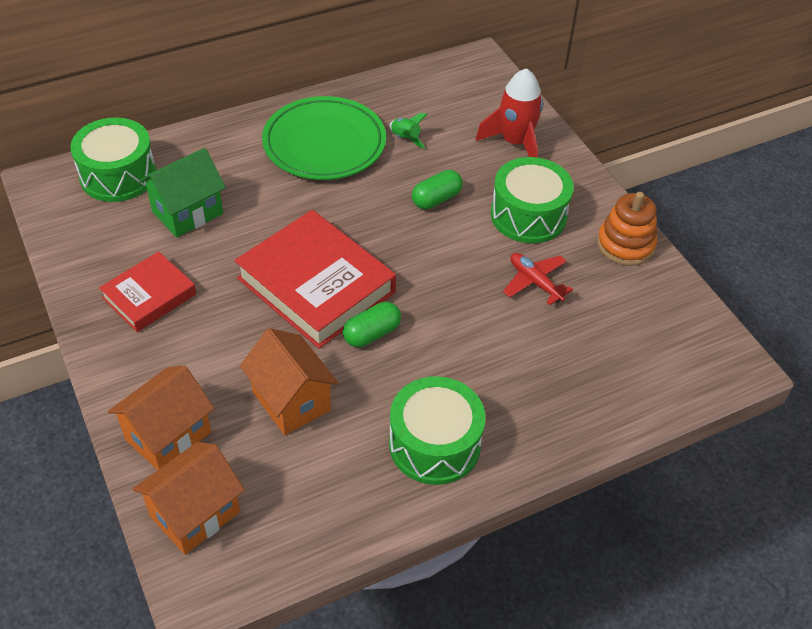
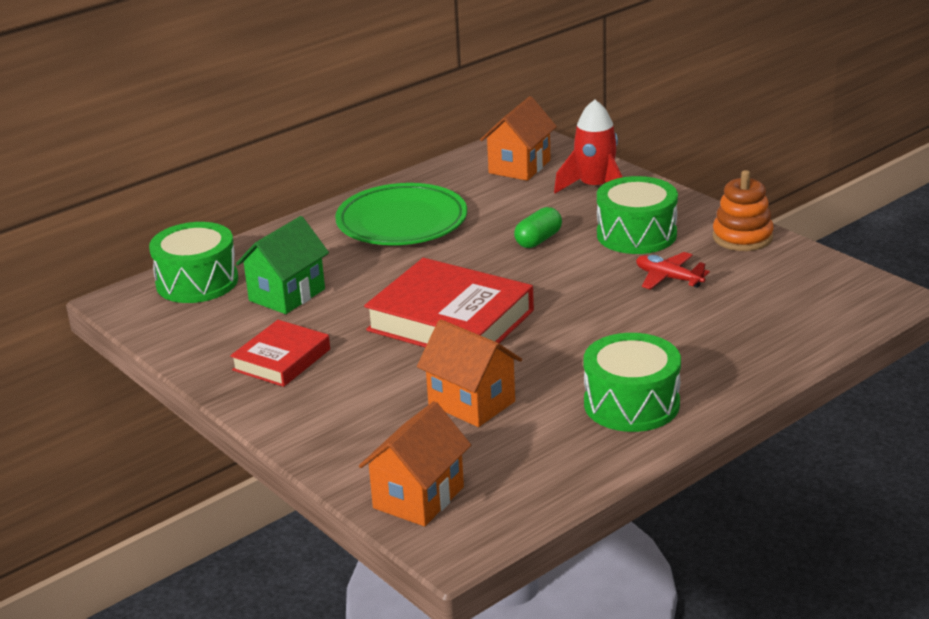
camera: 10 degrees left, 20 degrees down
(168, 436) = (359, 451): orange house -> orange house (519, 166)
(372, 334) = (526, 342): green capsule -> none
(405, 138) = (483, 204): green rocket -> none

